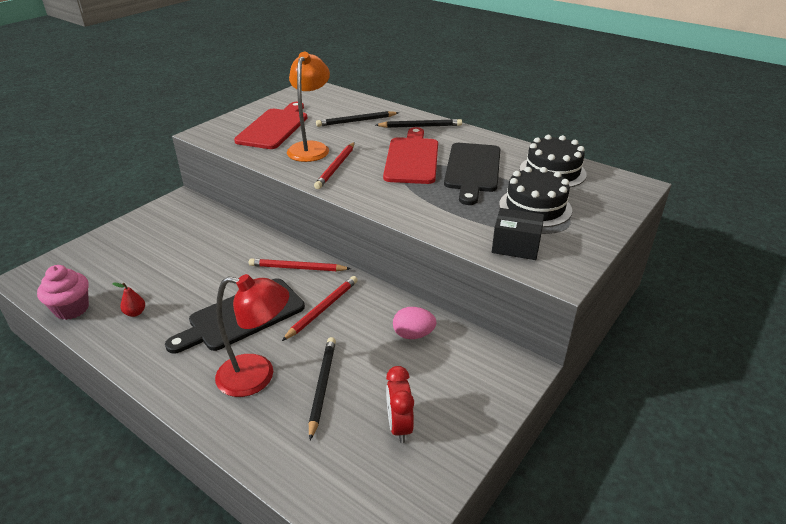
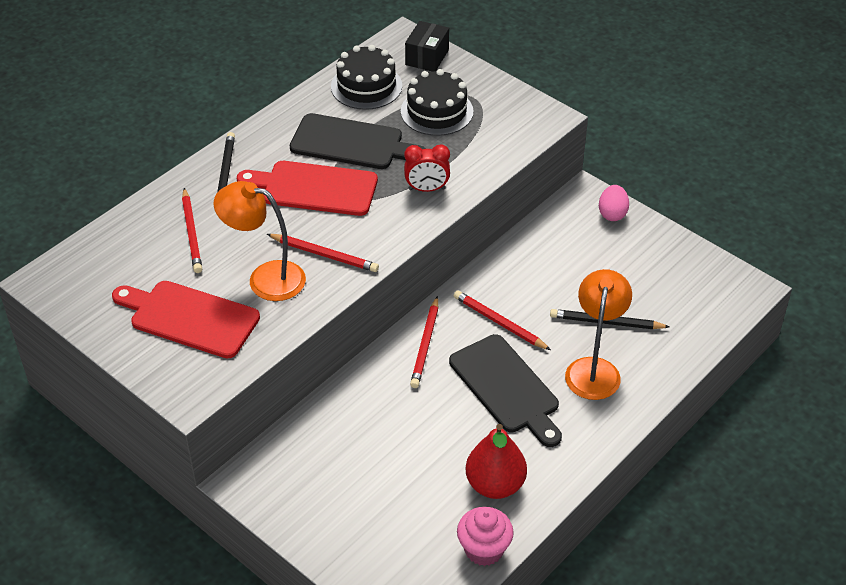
camera: 85 degrees left, 10 degrees up
(135, 313) = (495, 485): red pear -> red pear, size x2.29
(257, 376) = (594, 369): red lamp -> orange lamp
(356, 121) = (192, 233): black pencil -> red pencil
(399, 426) = (649, 274): red clock -> red clock (427, 189)
(413, 334) = (541, 257): pink egg -> pink egg (612, 214)
(515, 246) = (503, 135): black box -> black box (427, 57)

